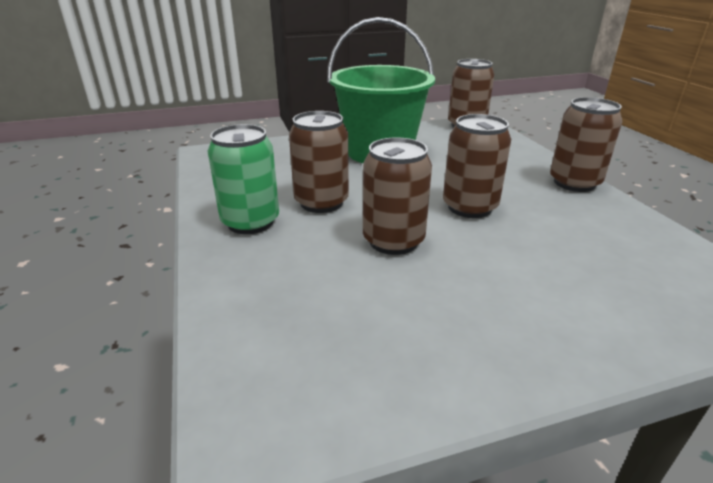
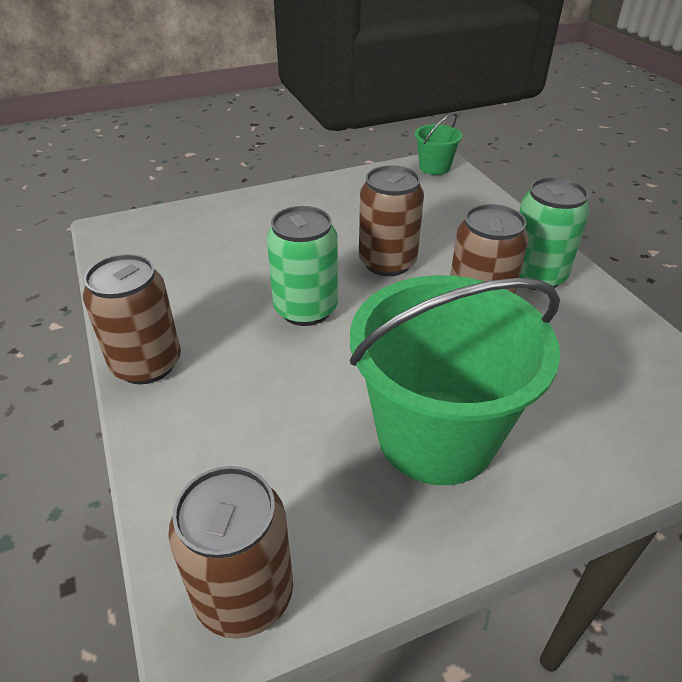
camera: 175 degrees right, 10 degrees up
(264, 423) = (434, 167): none -> green bucket
(469, 207) = (305, 309): brown can -> green can

